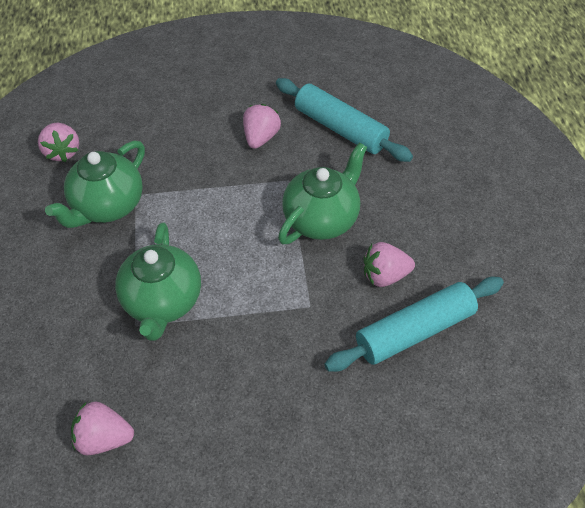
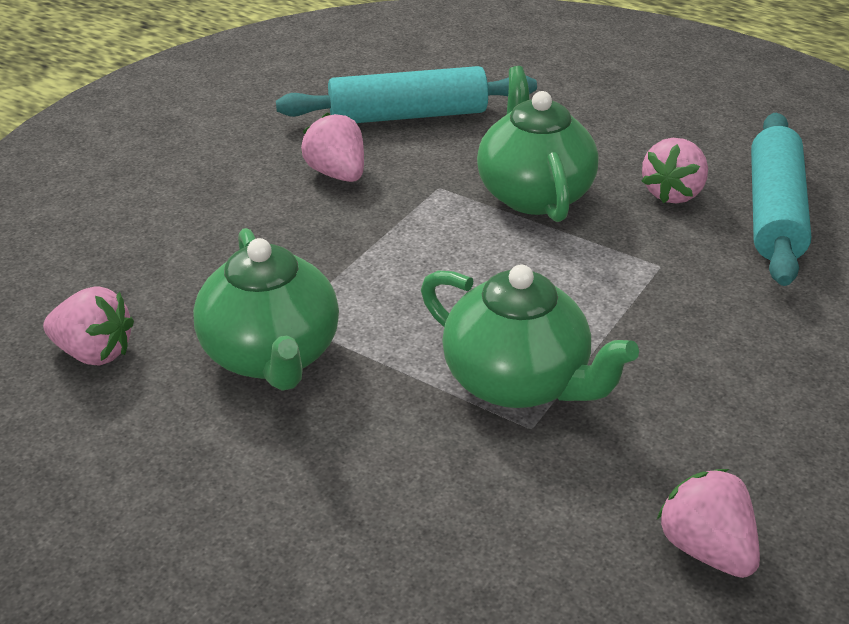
camera: 50 degrees left, 15 degrees down
(104, 438) = (706, 548): pink strawberry -> pink strawberry turned 105 degrees clockwise

